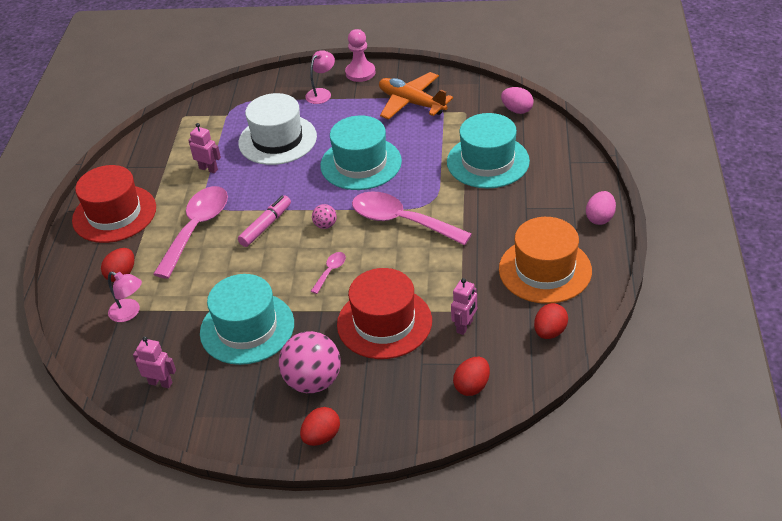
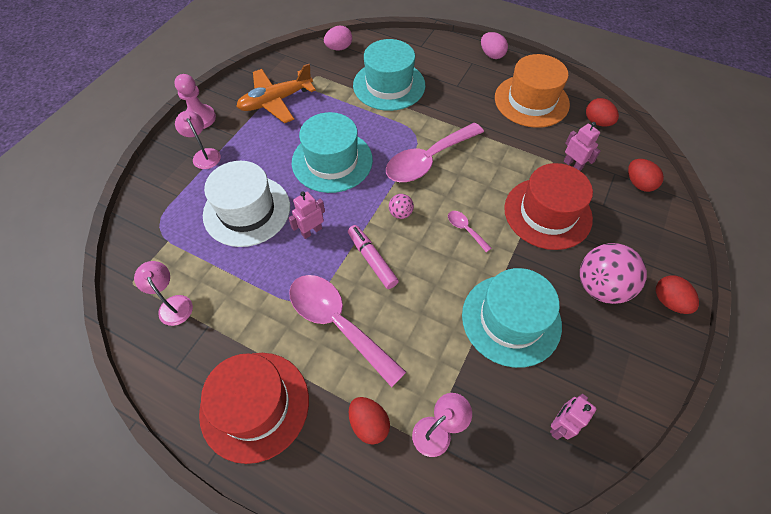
camera: 70 degrees left, 15 degrees up
(175, 142) = (173, 304): none -> pink lamp
(208, 169) = (246, 284): pink robot -> pink robot (311, 231)

